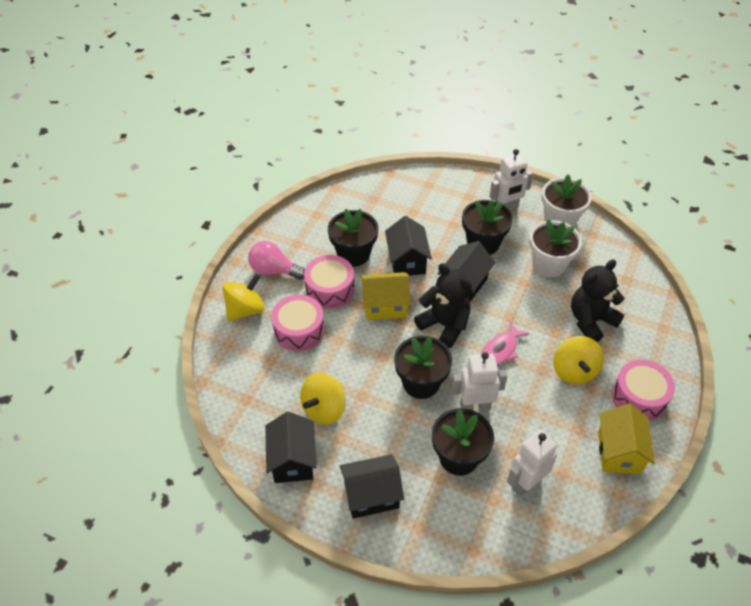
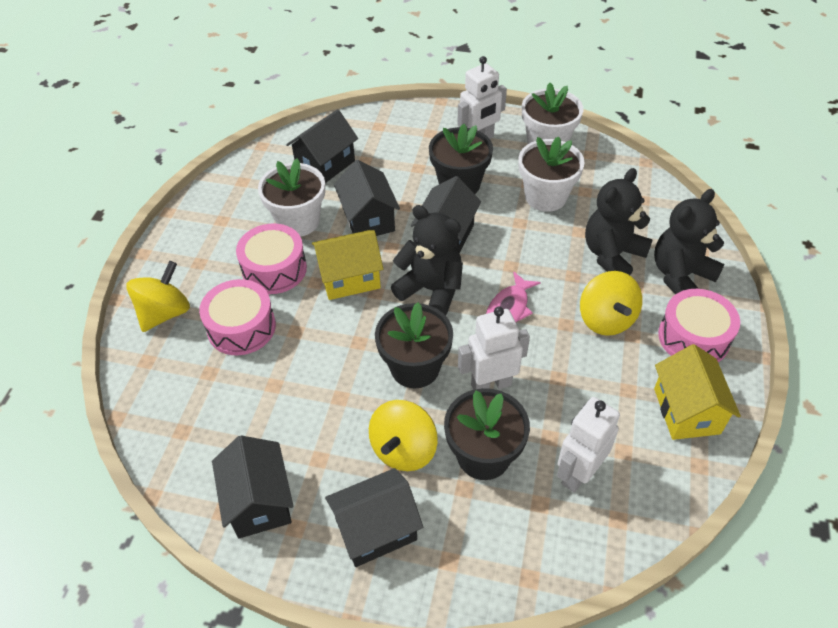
camera: 10 degrees left, 0 degrees up
(274, 270) = (197, 257): pink light bulb -> none
(324, 409) = (291, 424): yellow spinning top -> yellow spinning top (404, 449)
(353, 254) = (298, 221): black flower pot -> white flower pot
(381, 211) = (325, 164): none -> black house
(641, 346) = (680, 276): none -> black teddy bear

